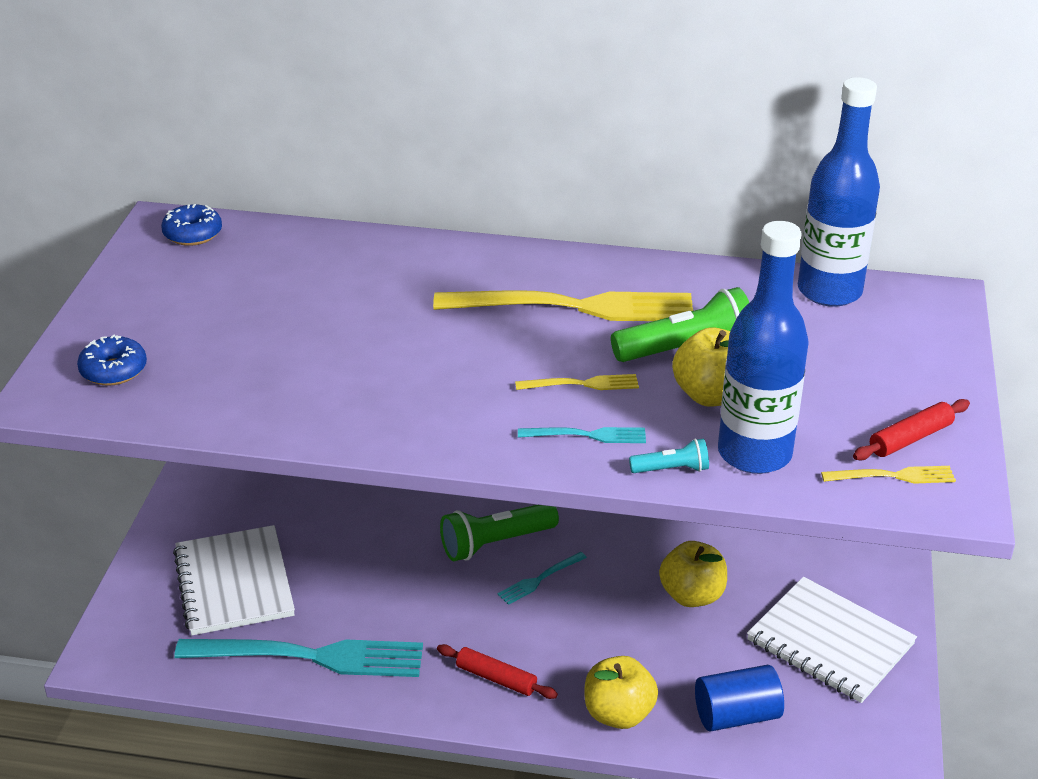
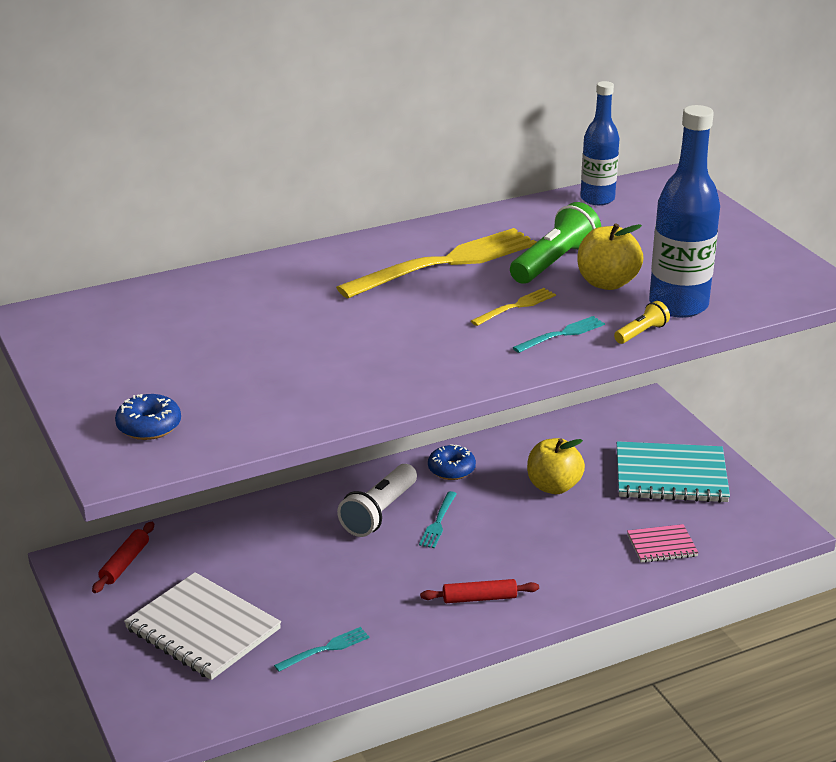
camera: 35 degrees left, 5 degrees down
(193, 234) = (75, 315): blue donut -> blue donut (451, 469)
(311, 656) = (325, 649): turquoise fork -> turquoise fork, size x0.44
(495, 543) = (379, 513): green flashlight -> white flashlight
(618, 714) = (586, 580): yellow apple -> none
(672, 469) = (641, 333): turquoise flashlight -> yellow flashlight
(736, 716) = (662, 545): blue cylinder -> pink notebook
(829, 291) = (597, 199): blue bottle -> blue bottle, size x0.66
(830, 642) = (671, 475): white notebook -> turquoise notebook
(894, 476) = (772, 286): yellow fork -> none
(910, 438) = (754, 263): red rolling pin -> red rolling pin (124, 563)

